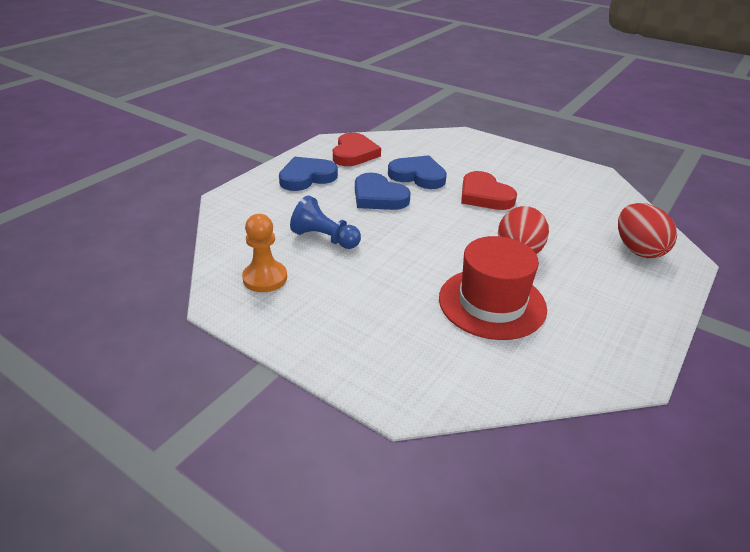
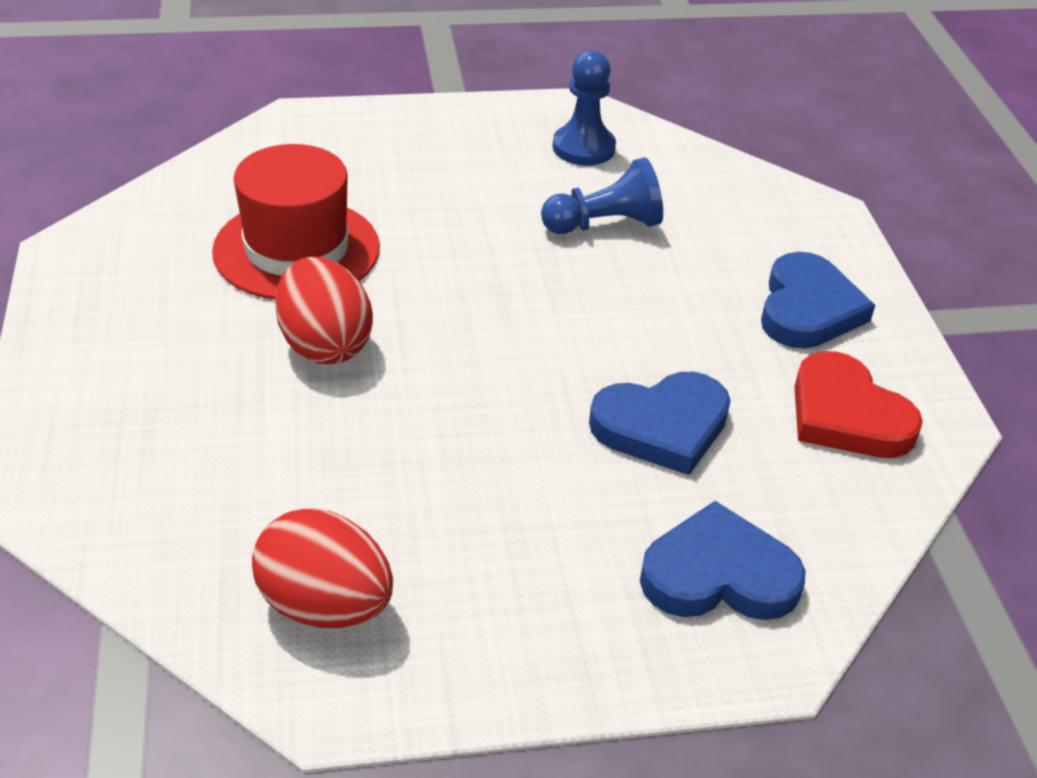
camera: 135 degrees right, 5 degrees up
(265, 278) = (583, 148): orange pawn -> blue pawn
(378, 197) = (649, 335): blue heart -> blue heart (719, 575)
(484, 195) = (494, 447): red heart -> none
(638, 250) = (129, 466): red egg -> red egg (325, 605)

